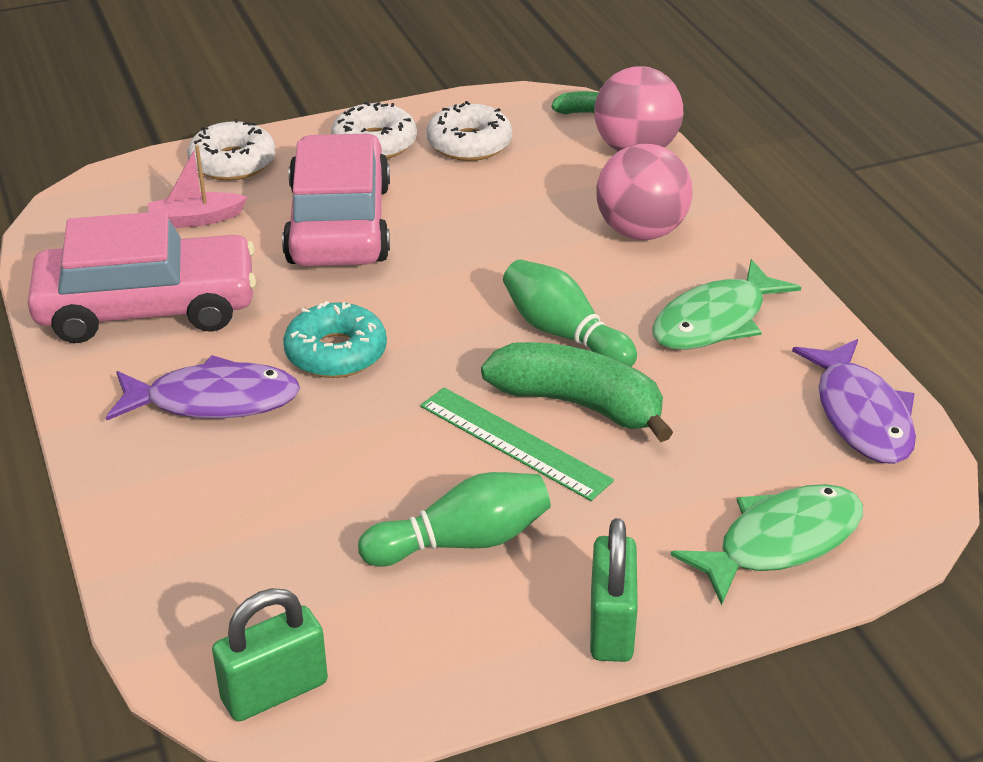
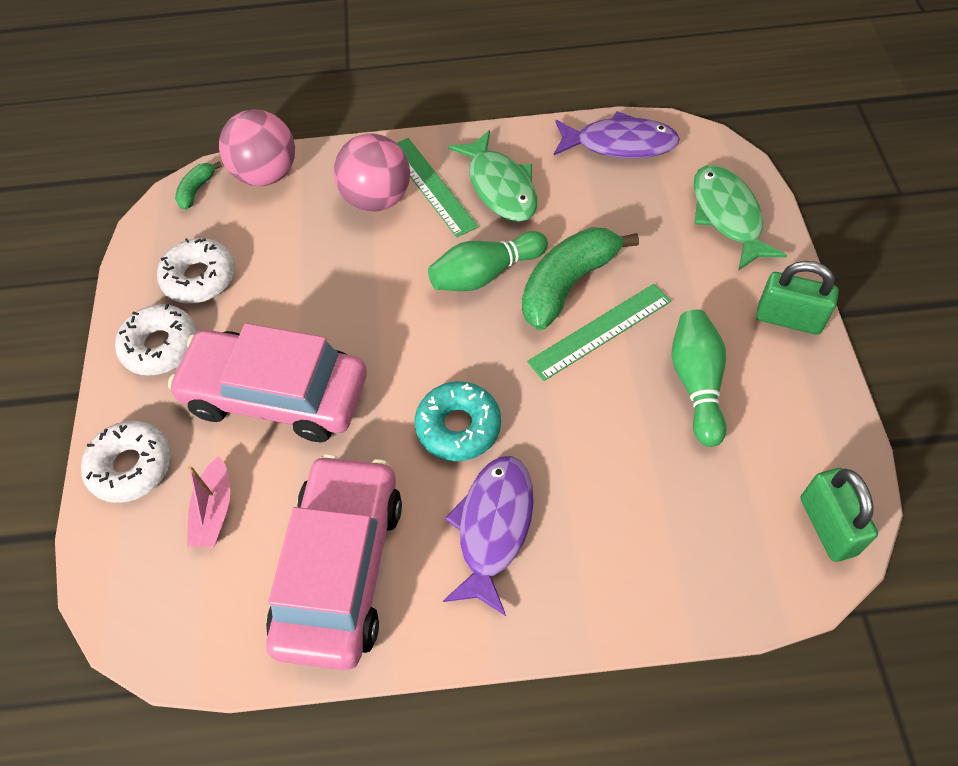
camera: 70 degrees left, 20 degrees up
(685, 267) = (431, 186): none -> green ruler

